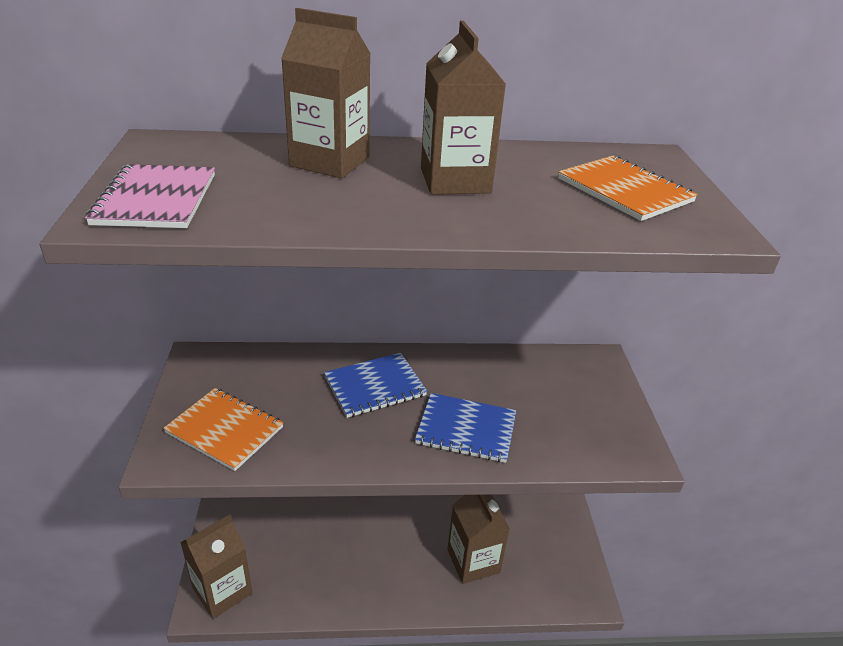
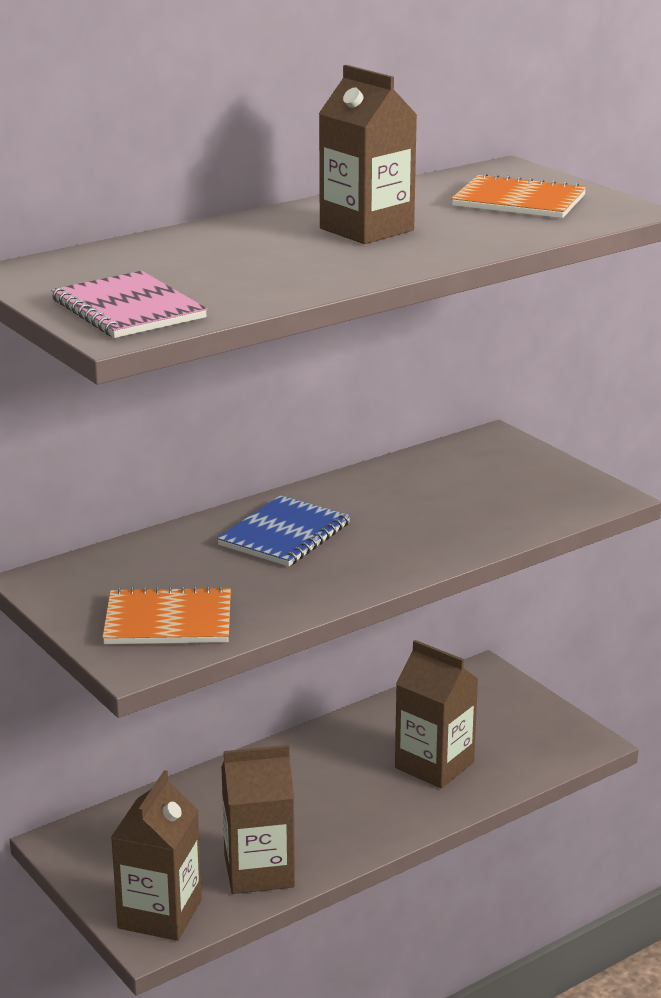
camera: 30 degrees left, 10 degrees down
(330, 161) = (225, 244): brown carton -> brown carton (259, 871)
(466, 429) = (422, 534): blue notebook -> none

